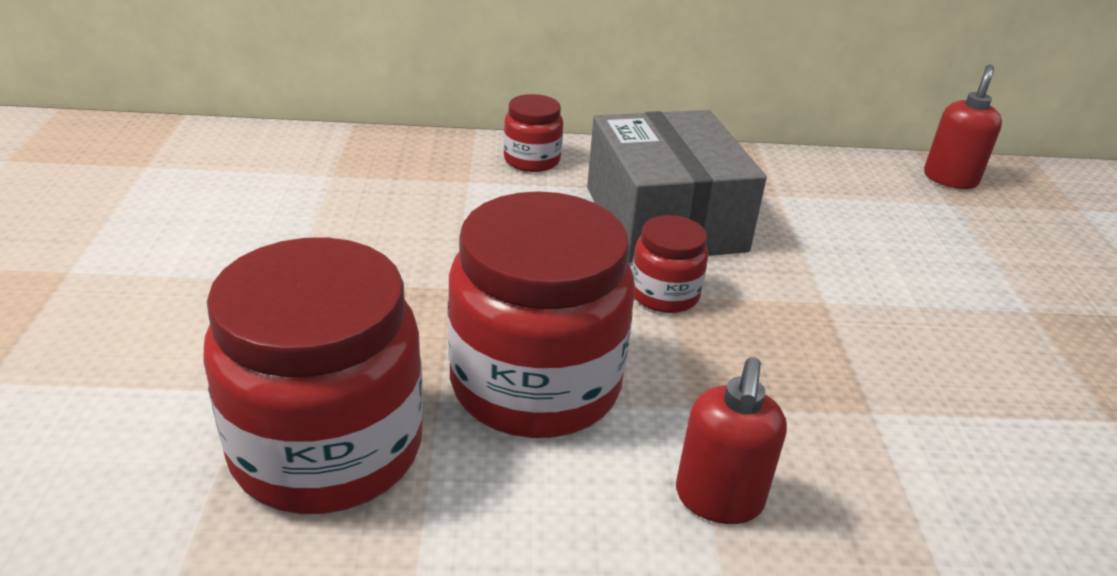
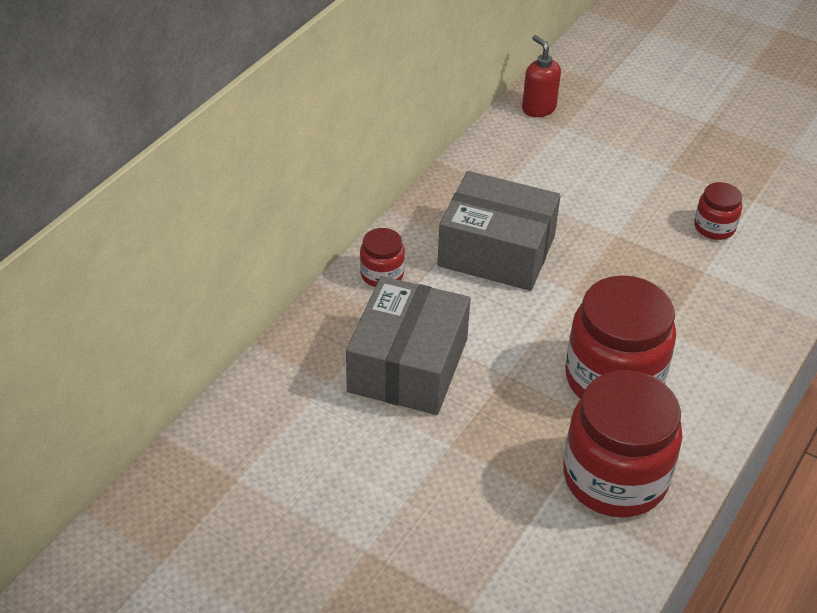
camera: 55 degrees left, 10 degrees up
(403, 214) = (408, 365): none -> grey box
(664, 294) = (570, 291): red jar -> red jar (714, 227)
(718, 499) = (726, 355): red soap dispenser -> none

